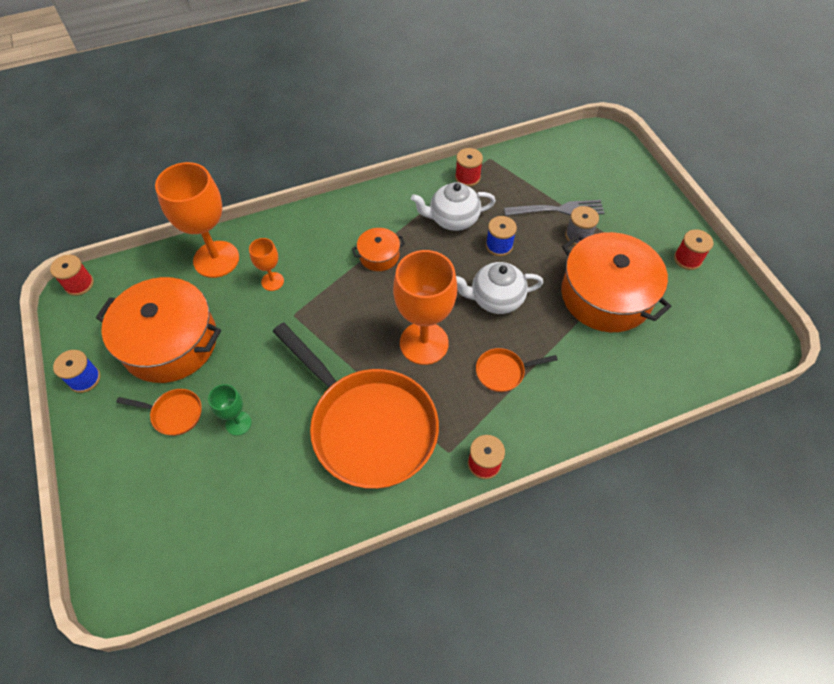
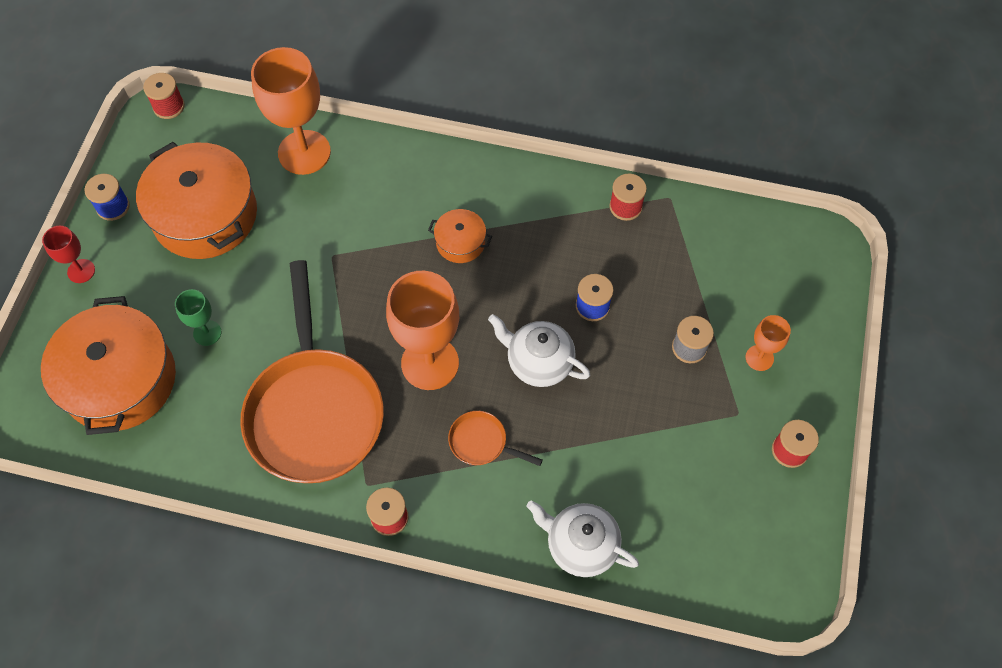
camera: 35 degrees right, 5 degrees up
(92, 442) = (81, 271): none -> red goblet
(174, 414) = (161, 288): orange pan -> none
(272, 281) = (338, 208): orange goblet -> orange goblet (759, 358)
(453, 219) = (568, 247): white teapot -> white teapot (580, 545)
(557, 210) = (693, 304): grey fork -> none
(606, 295) = (658, 432): orange pot -> orange pot (120, 380)

